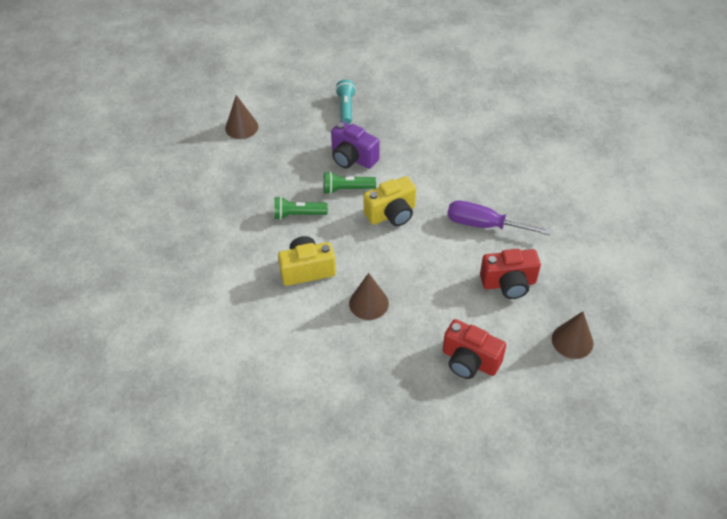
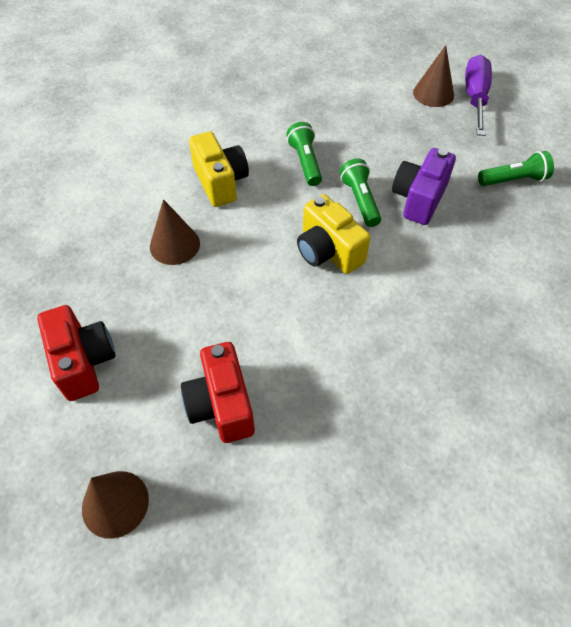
camera: 80 degrees right, 5 degrees up
(346, 108) = (513, 180): turquoise flashlight -> green flashlight
(469, 361) = (84, 362): red camera -> red camera turned 135 degrees clockwise
(484, 225) = (332, 365): purple screwdriver -> purple screwdriver (475, 97)

